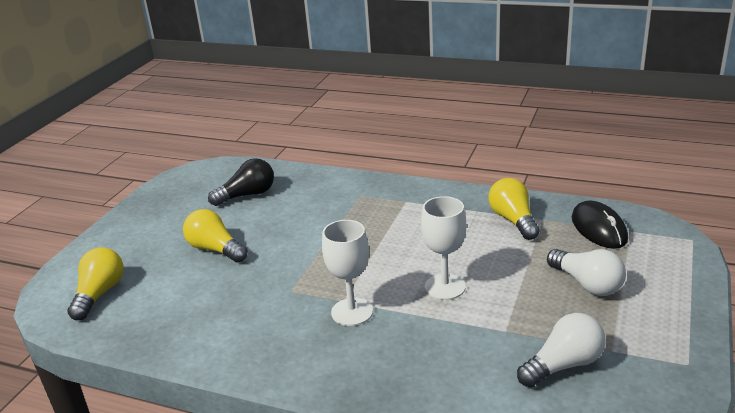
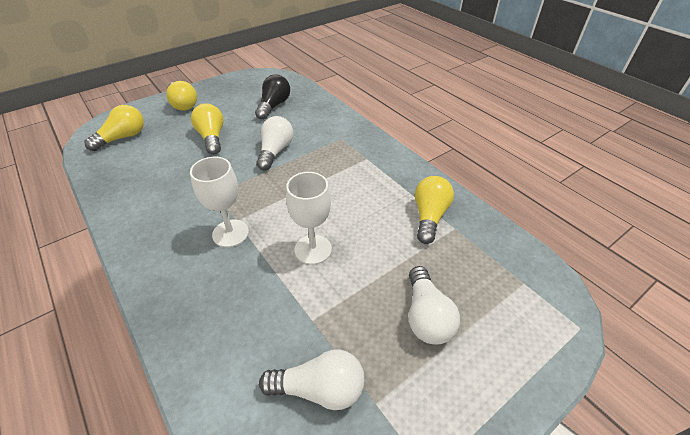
camera: 30 degrees right, 15 degrees up
(130, 234) = (183, 104): none -> yellow light bulb
(247, 195) = (274, 106): black light bulb -> black light bulb turned 75 degrees counterclockwise
(306, 232) = (275, 151): none -> white light bulb
(599, 228) = (495, 264): black mouse -> none

